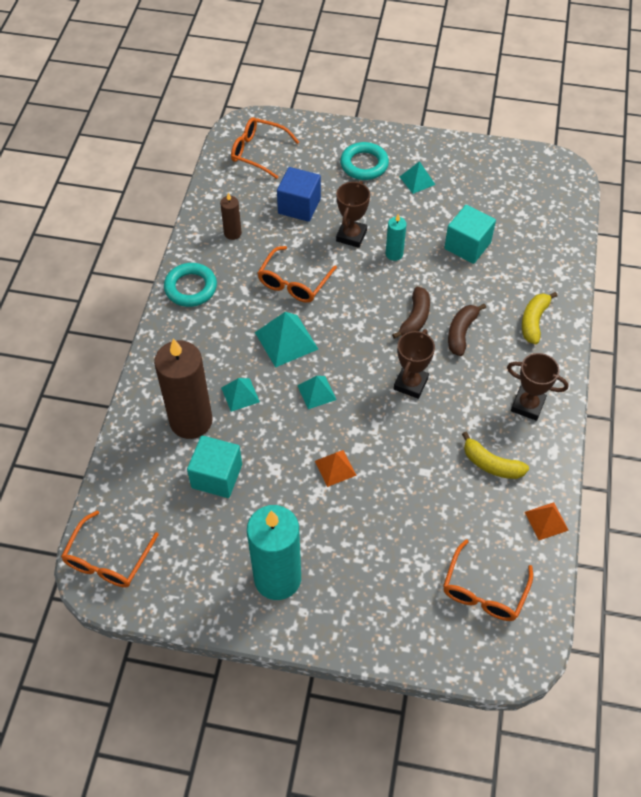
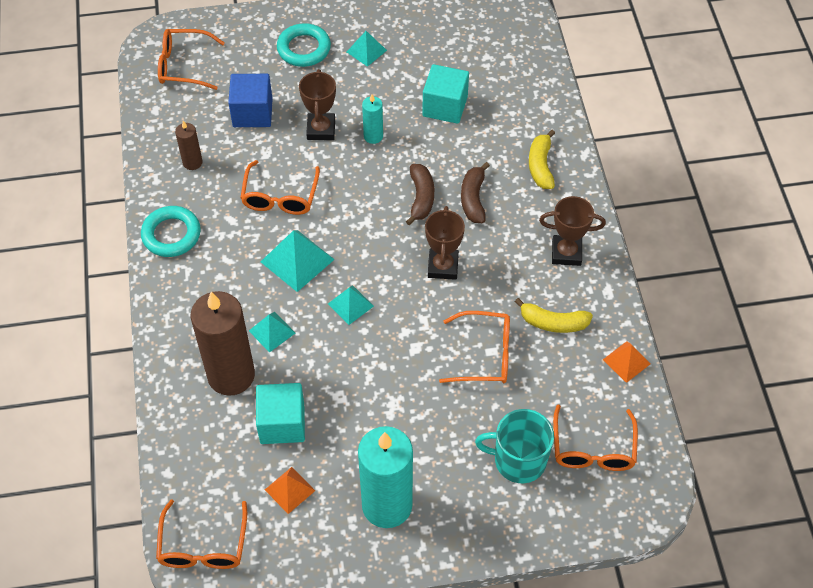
camera: 20 degrees left, 0 degrees up
(335, 468) = (400, 376): orange pyramid -> orange pyramid (290, 490)
(411, 578) = (518, 460): none -> turquoise mug
(417, 473) = (484, 355): none -> orange glasses

